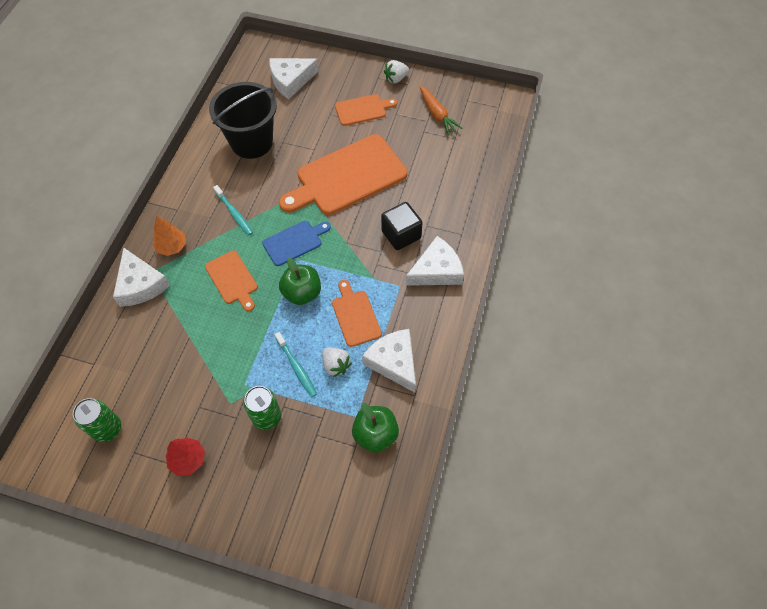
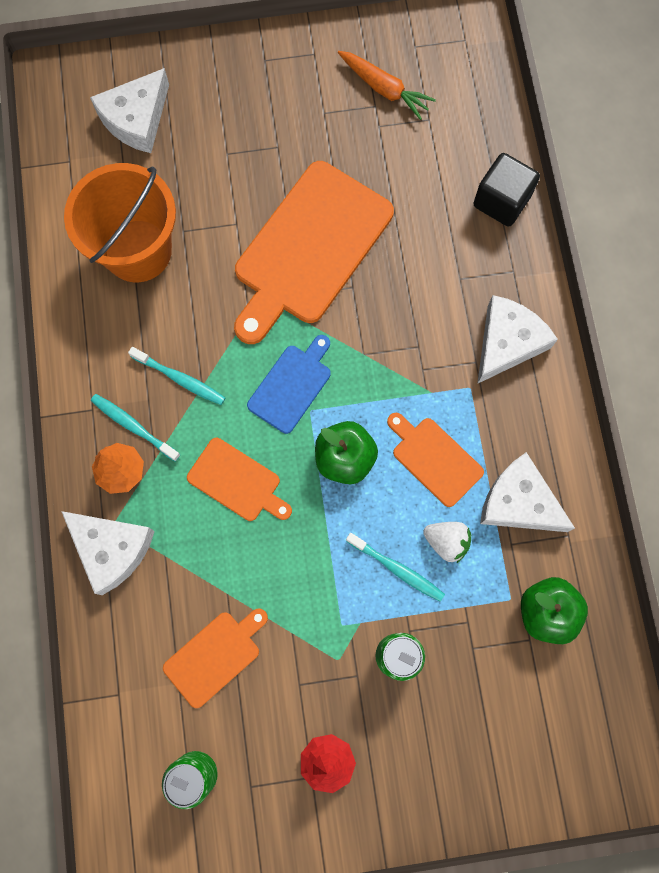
camera: 25 degrees left, 15 degrees up
(193, 227) = (133, 426): none -> turquoise toothbrush
(251, 142) = (138, 251): black bucket -> orange bucket
(362, 110) = (272, 126): orange cutting board -> orange cutting board (215, 656)
(396, 79) = (292, 51): white strawberry -> none
(401, 235) = (432, 309): black cube -> black cube (501, 201)

